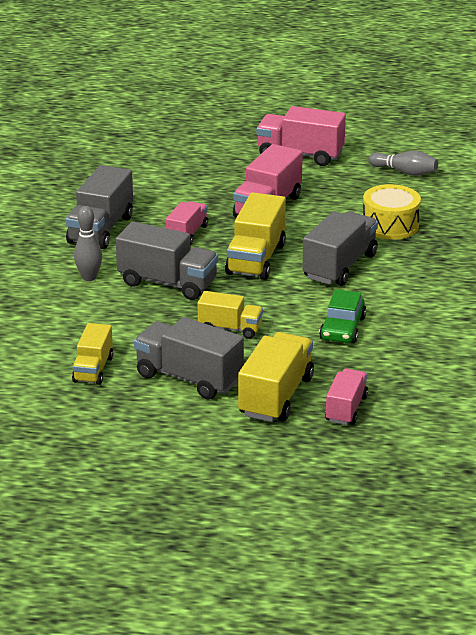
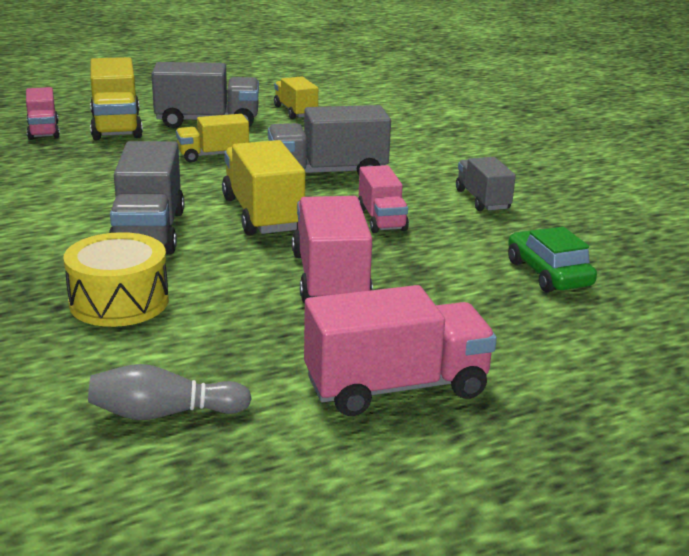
camera: 145 degrees right, 5 degrees down
(89, 277) = (411, 160): grey bowling pin -> none
(101, 230) = (482, 200): grey truck -> grey truck, size x0.62
(342, 328) = (93, 178): green car -> green car (548, 274)

